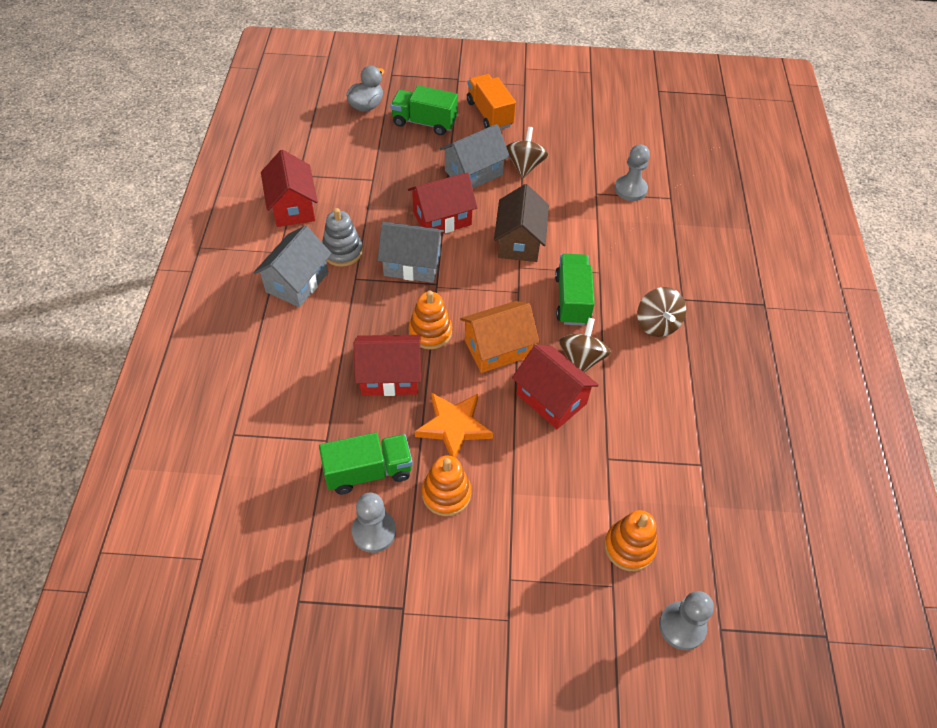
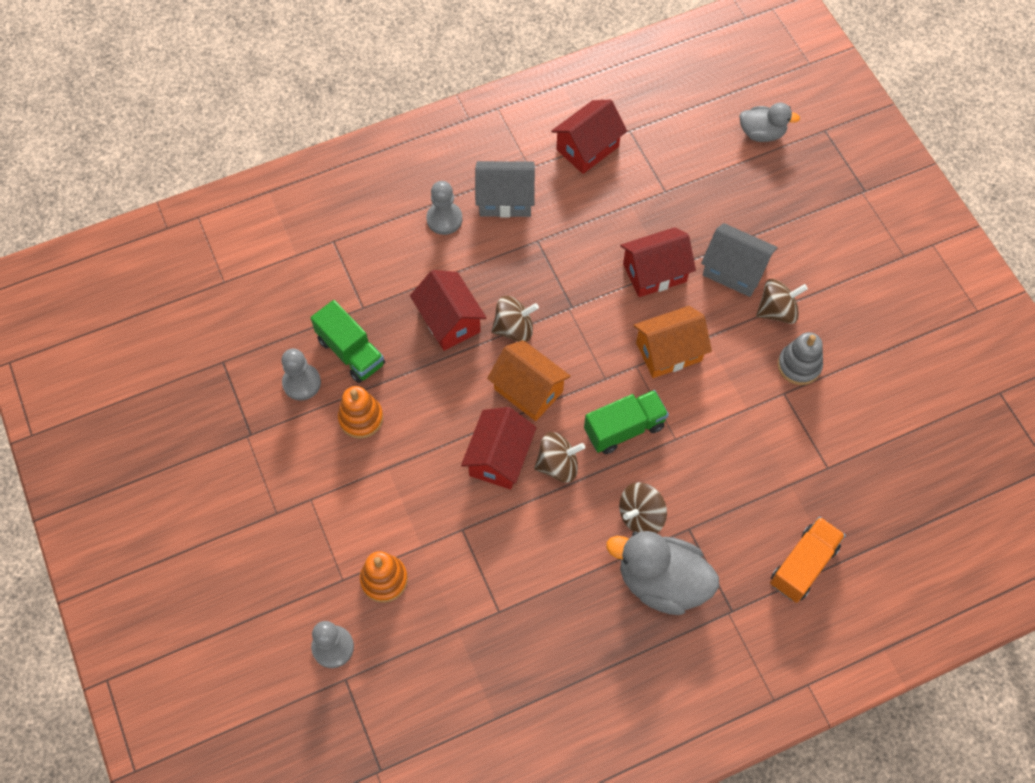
camera: 65 degrees right, 10 degrees up
(342, 251) = (561, 214): grey stacking toy -> grey stacking toy (799, 365)
(412, 264) = (582, 276): grey house -> none
(424, 122) = (774, 194): green truck -> none
(430, 332) = (514, 328): orange stacking toy -> brown spinning top
(442, 218) = (654, 272): red house -> red house turned 60 degrees counterclockwise
(453, 426) = (427, 393): orange star -> none
(489, 114) = (831, 245): orange truck -> orange truck (803, 565)
(519, 242) = (668, 351): brown house -> orange house
(630, 189) = (813, 423): grey pawn -> grey pawn (444, 219)
(721, 337) = (661, 582): none -> grey duck

